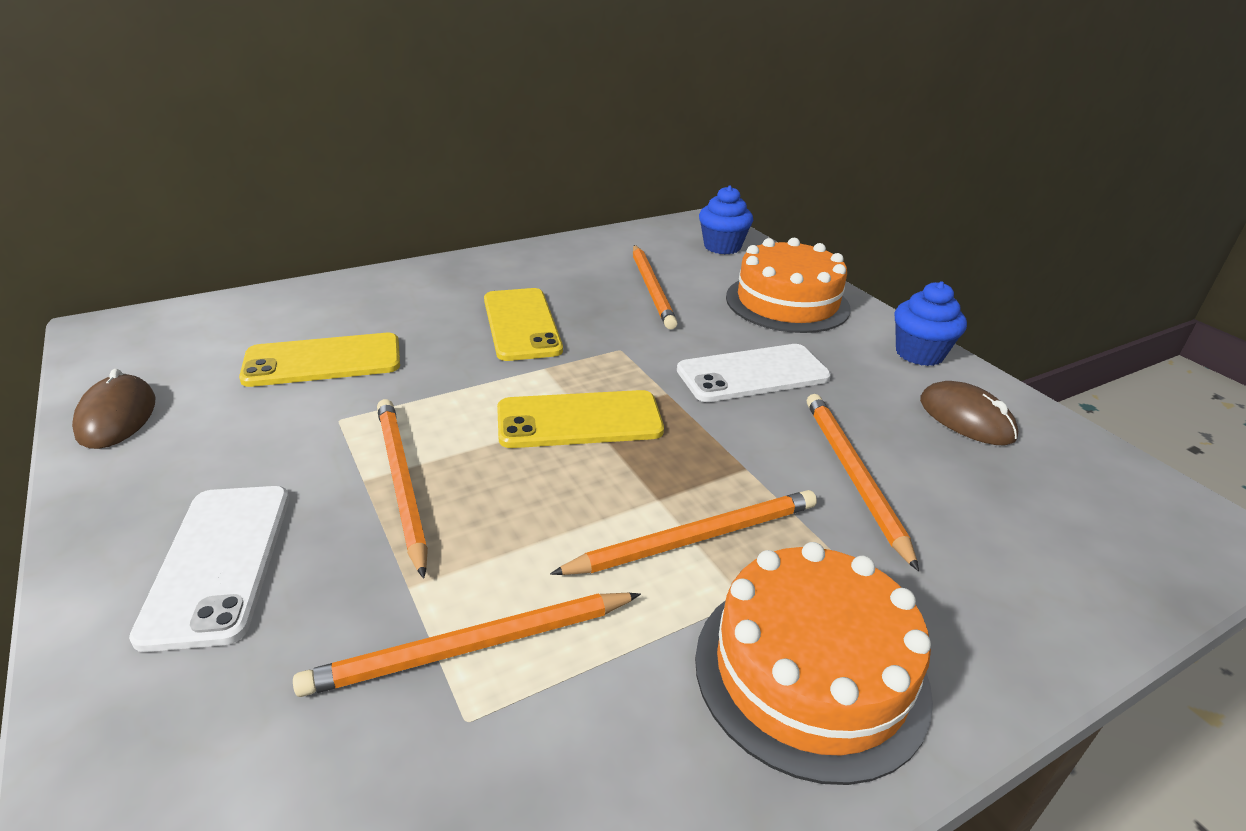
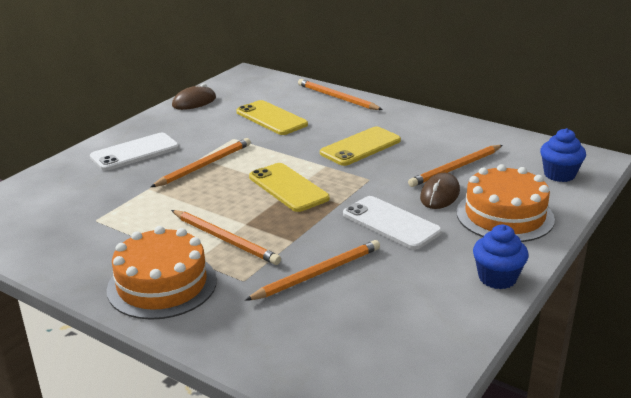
camera: 65 degrees right, 5 degrees down
(472, 647) = (127, 210): orange pencil -> orange pencil (337, 98)
(966, 419) = (425, 306): brown mouse -> brown mouse (440, 195)

